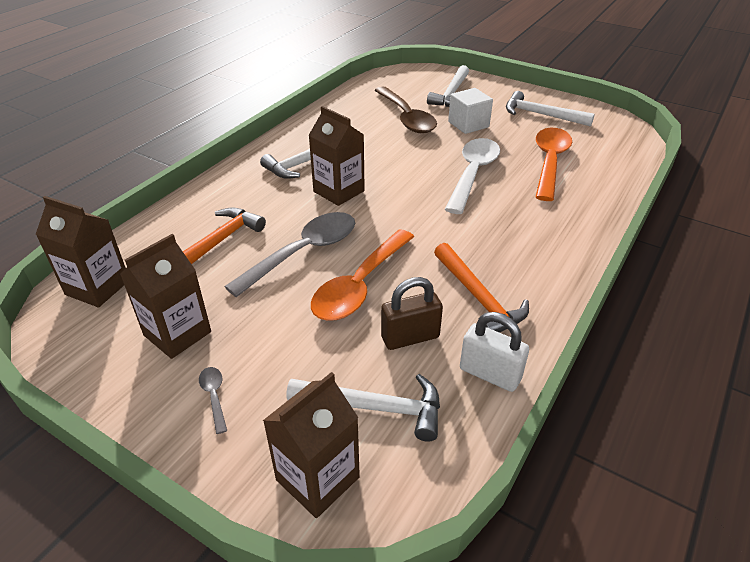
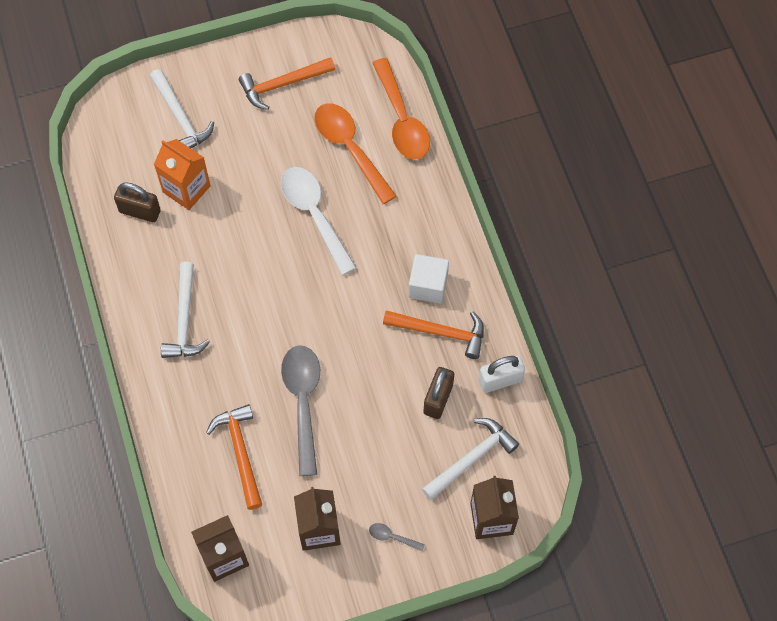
camera: 50 degrees left, 25 degrees up
(339, 191) = (249, 326): brown carton -> none
(360, 285) = (368, 392): orange spoon -> orange spoon (402, 119)
(364, 110) = (140, 211): none -> brown padlock
(406, 118) = (186, 189): brown spoon -> orange carton
(468, 124) = (244, 152): white cube -> white cube (428, 286)
(541, 115) = (282, 84): white hammer -> orange hammer

